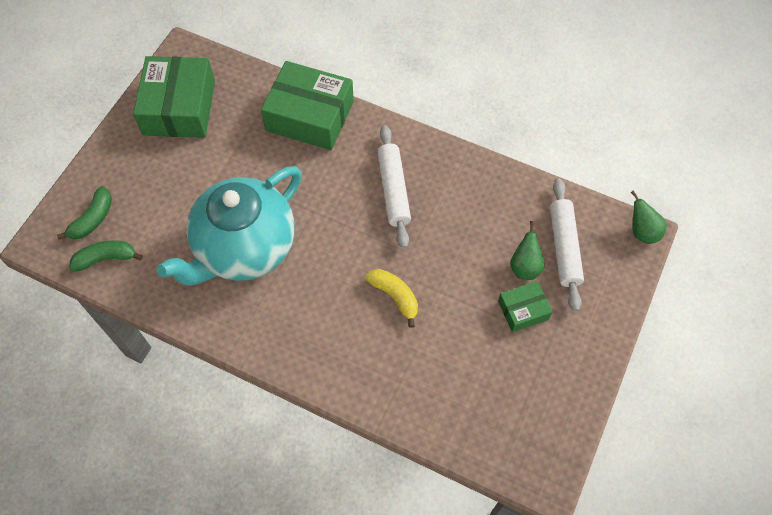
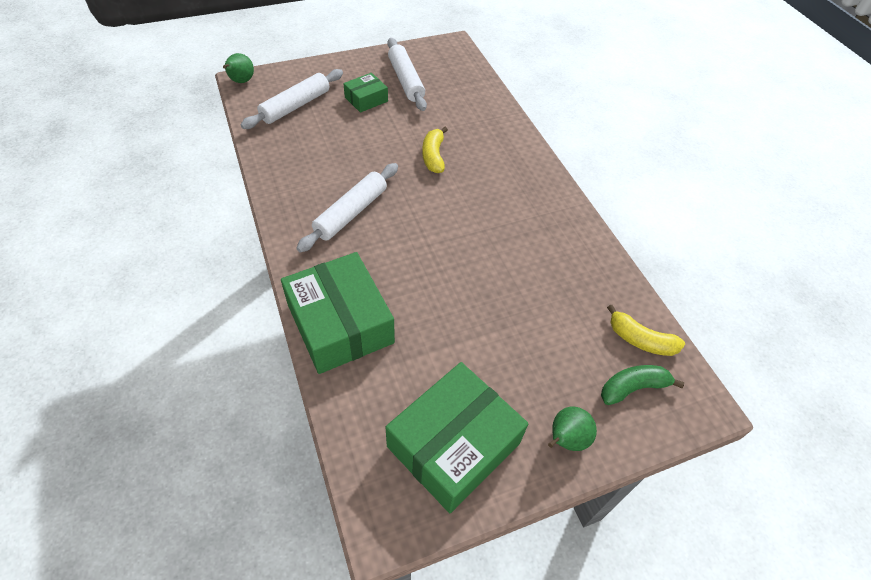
camera: 140 degrees left, 10 degrees down
(106, 258) = (640, 340): green banana -> yellow banana
(244, 248) = (510, 259): turquoise teapot -> none
(522, 370) = (406, 80): none -> white rolling pin
(523, 310) = (366, 99): green box -> green box turned 60 degrees counterclockwise
(525, 267) = (333, 114): green pear -> green pear (566, 439)

